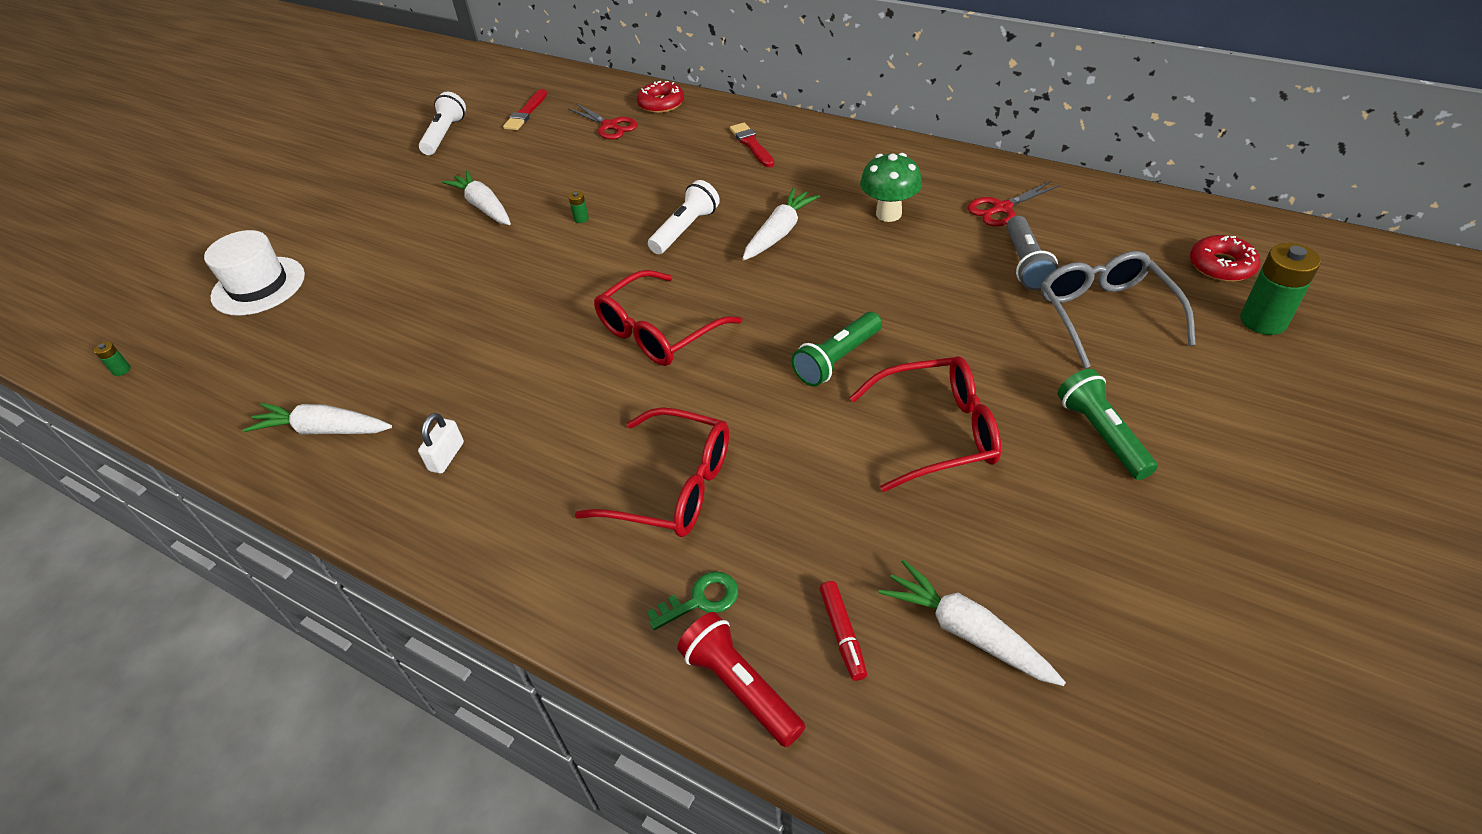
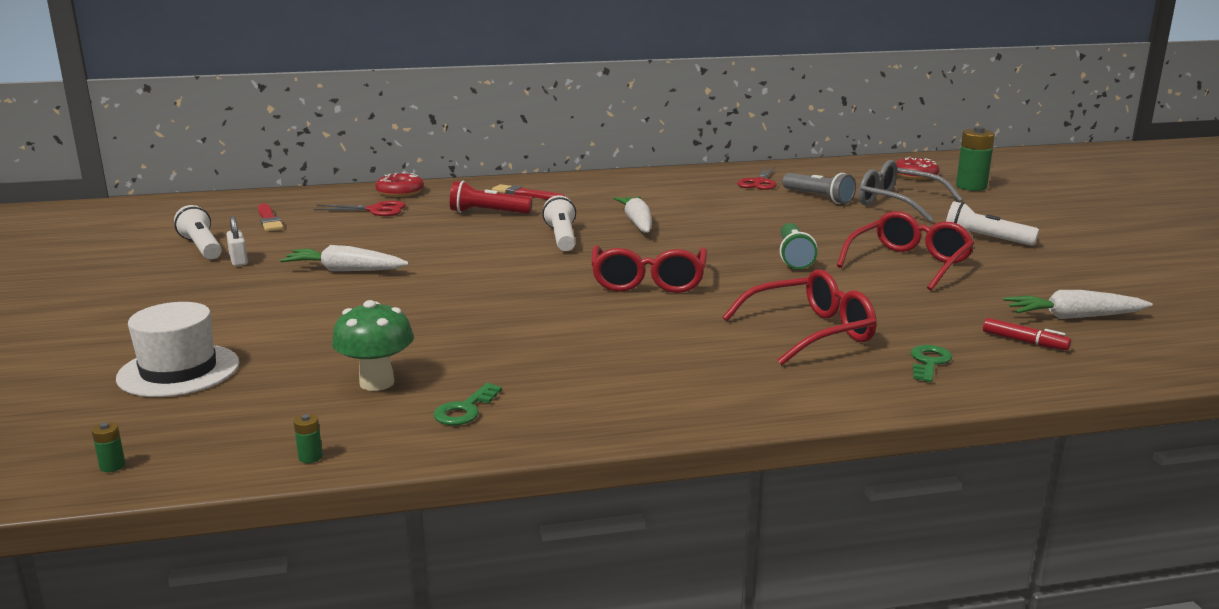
camera: 45 degrees left, 25 degrees down
(324, 430) = (465, 410): white carrot -> green key
(446, 456) = (614, 380): white padlock -> white padlock (238, 260)
(581, 219) = (458, 254): green battery -> green battery (310, 457)
(740, 687) = (1021, 379): red flashlight -> red flashlight (488, 213)
(888, 214) = (694, 199): green mushroom -> green mushroom (377, 383)
(1101, 434) = (985, 239): green flashlight -> white flashlight

